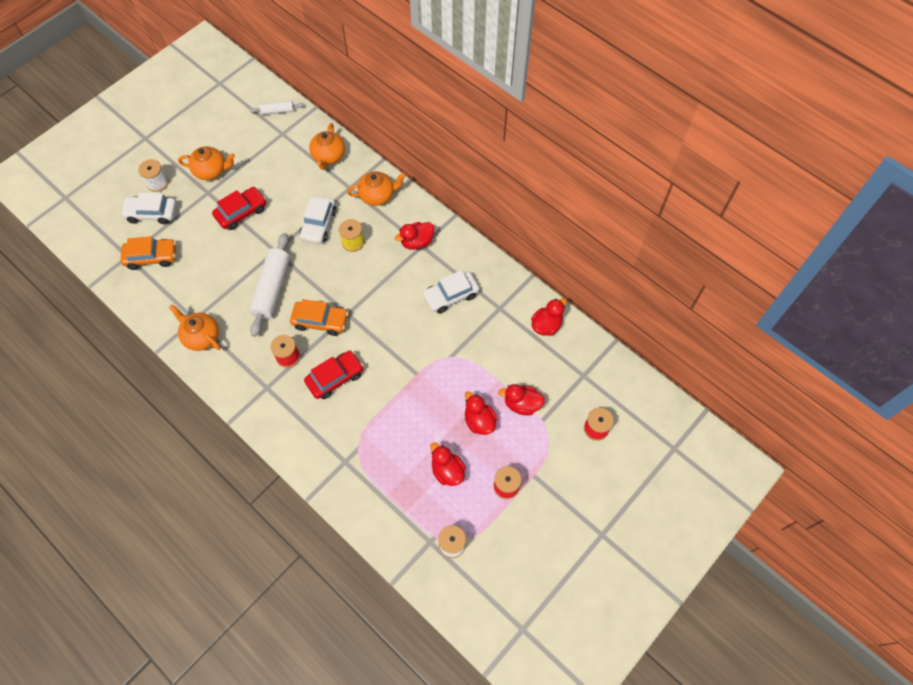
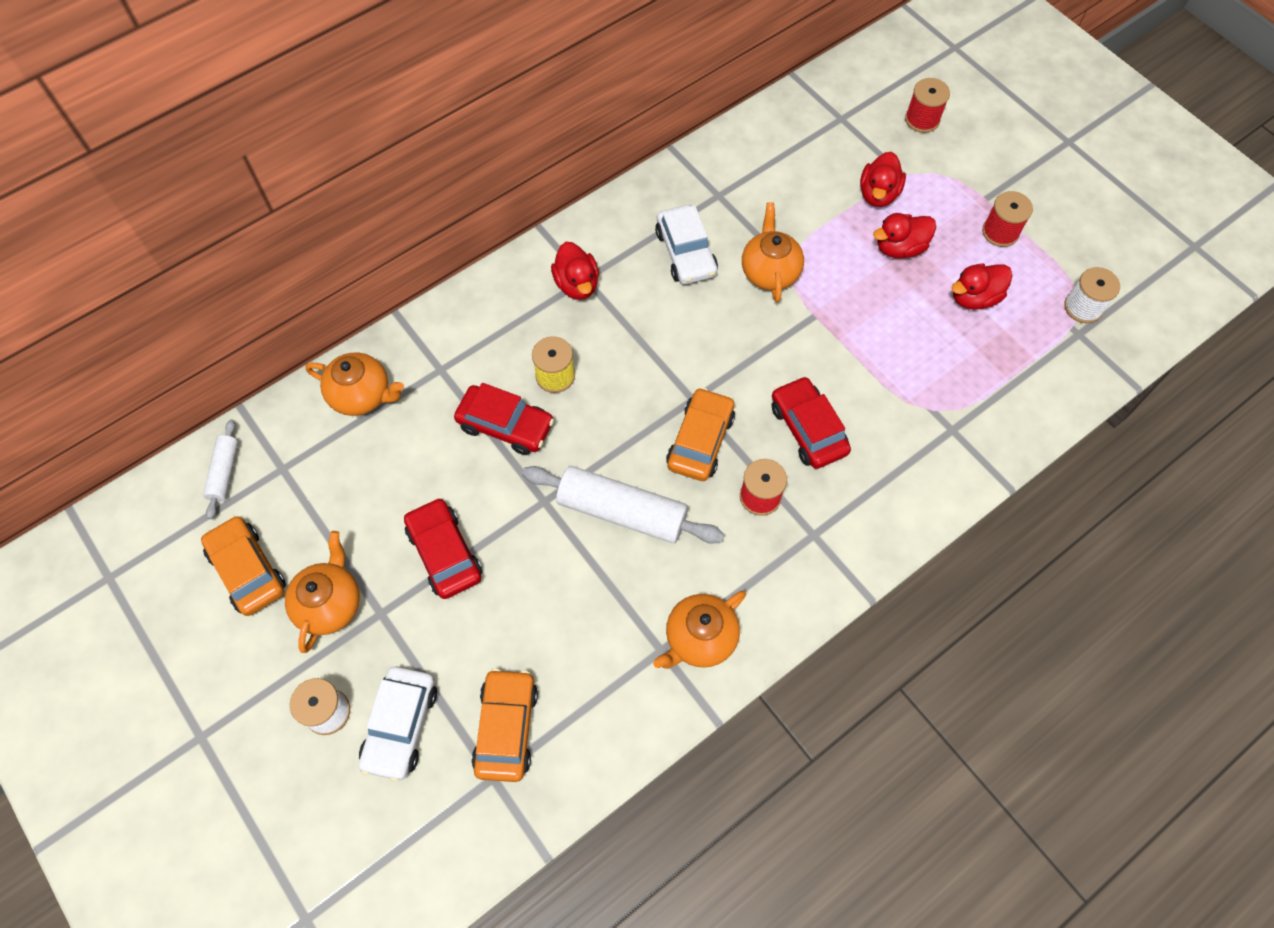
camera: 80 degrees left, 0 degrees up
(226, 134) = (248, 570): none -> orange car
(318, 224) = (505, 425): white car -> red car
(377, 195) = (469, 329): orange teapot -> orange teapot (770, 272)
(546, 325) = (756, 145): red duck -> none

